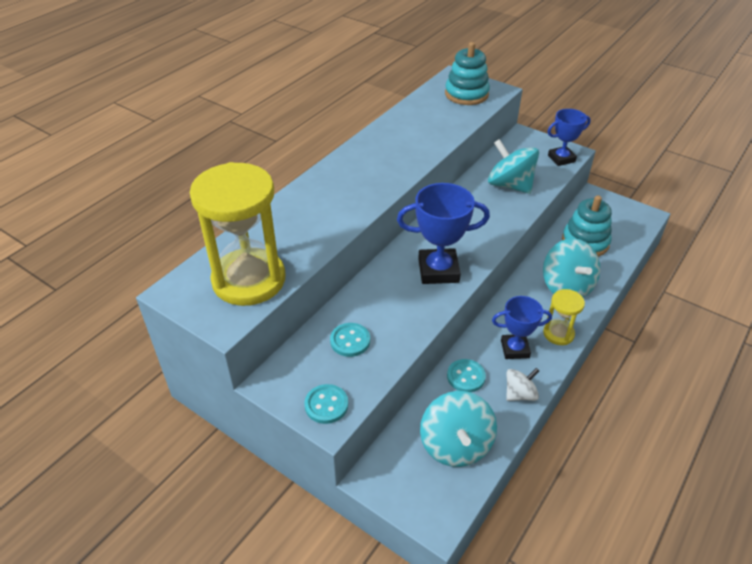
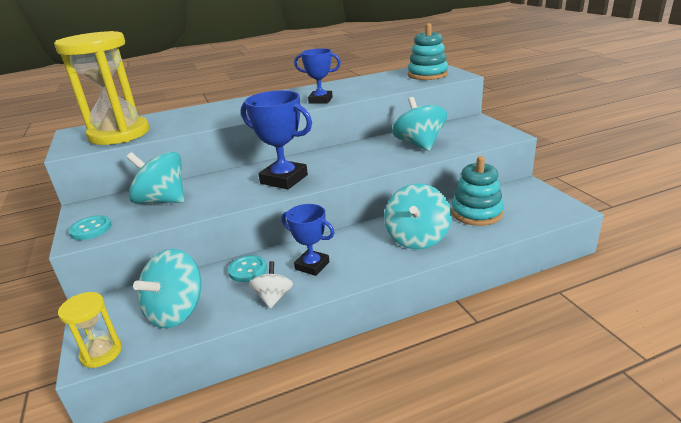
camera: 35 degrees right, 15 degrees down
(350, 341) = (162, 200): turquoise button -> turquoise spinning top
(520, 394) = (273, 297): white spinning top -> white spinning top turned 90 degrees counterclockwise
(558, 334) = (365, 268): yellow hourglass -> yellow hourglass (101, 353)
(561, 158) = (492, 137): blue trophy -> blue trophy (320, 100)

